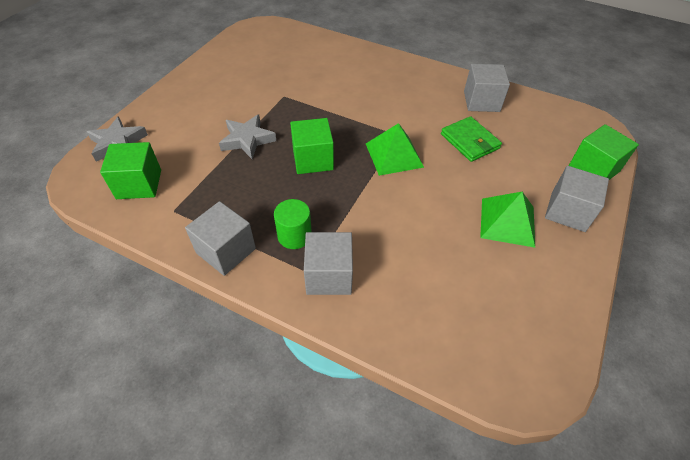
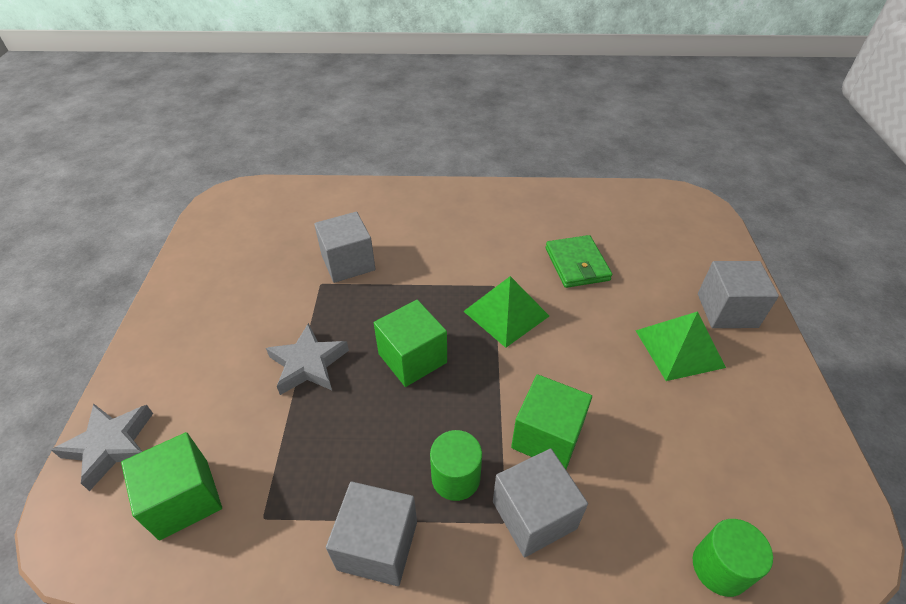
camera: 25 degrees left, 5 degrees down
(431, 358) = (720, 567): none -> green cylinder
(470, 141) = (577, 264): green wallet -> green wallet turned 45 degrees clockwise
(481, 101) = (557, 211): grey cube -> grey cube (348, 263)
(593, 169) = (716, 250): green cube -> green cube (547, 436)

